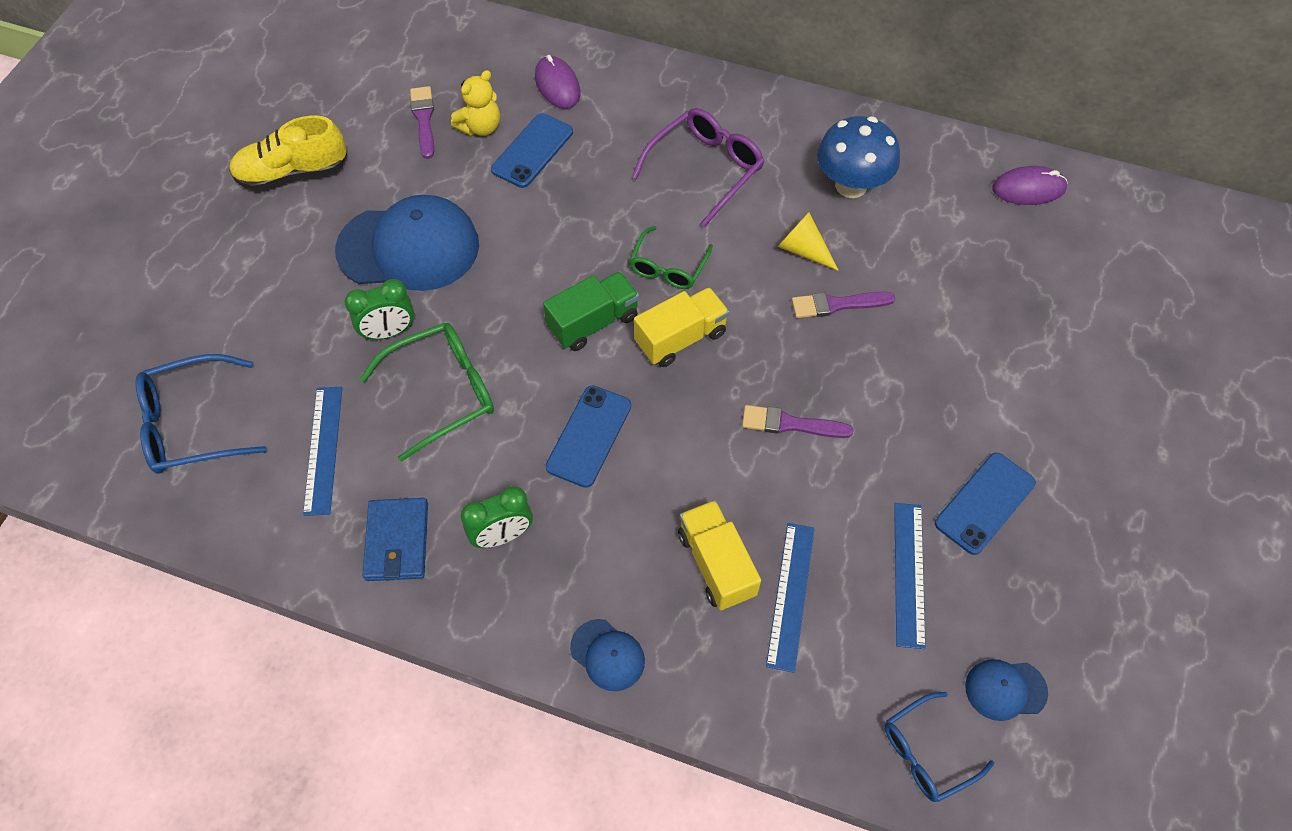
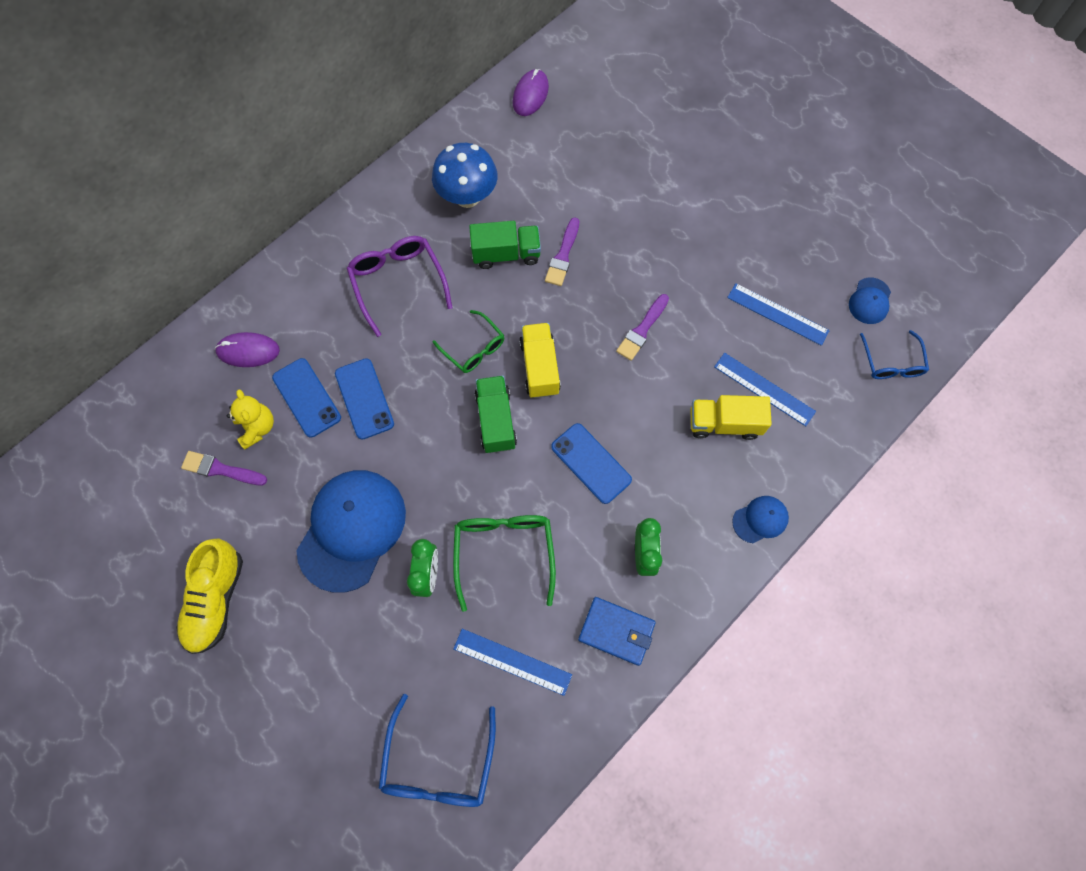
camera: 65 degrees left, 10 degrees up
(803, 250) = (506, 254): yellow cone -> green truck
(985, 503) = (749, 247): blue phone -> blue phone (364, 398)

